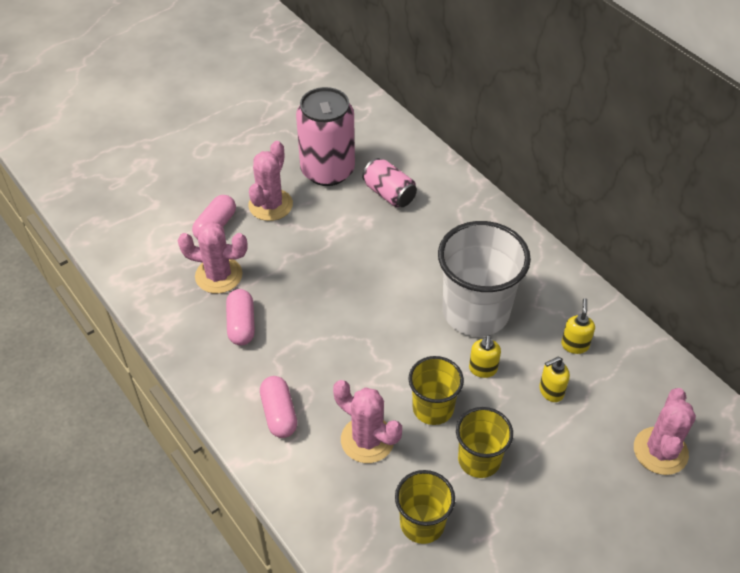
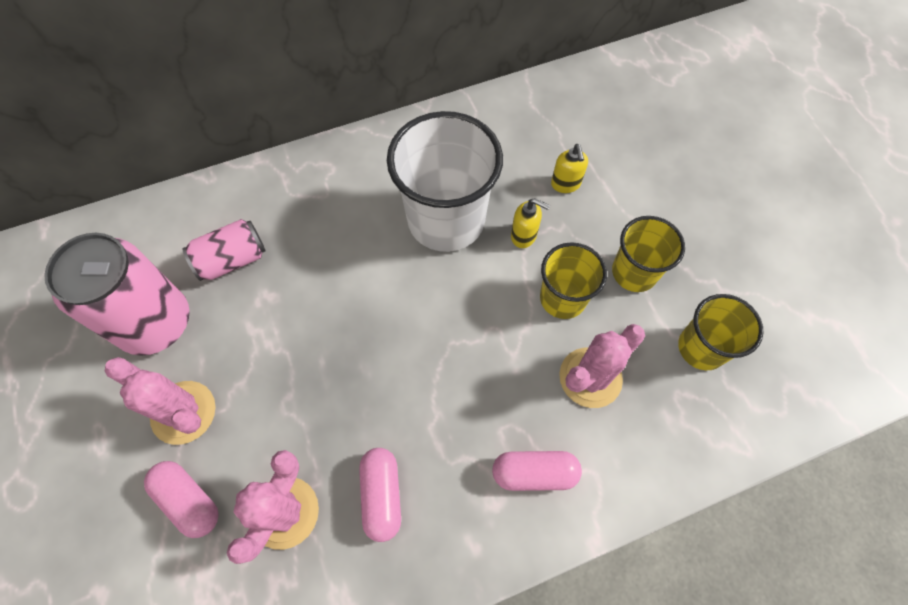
camera: 75 degrees left, 15 degrees up
(241, 325) = (382, 495): pink capsule -> pink capsule turned 75 degrees clockwise
(574, 345) = (515, 146): yellow soap dispenser -> none
(660, 451) = (649, 121): pink cactus -> none

